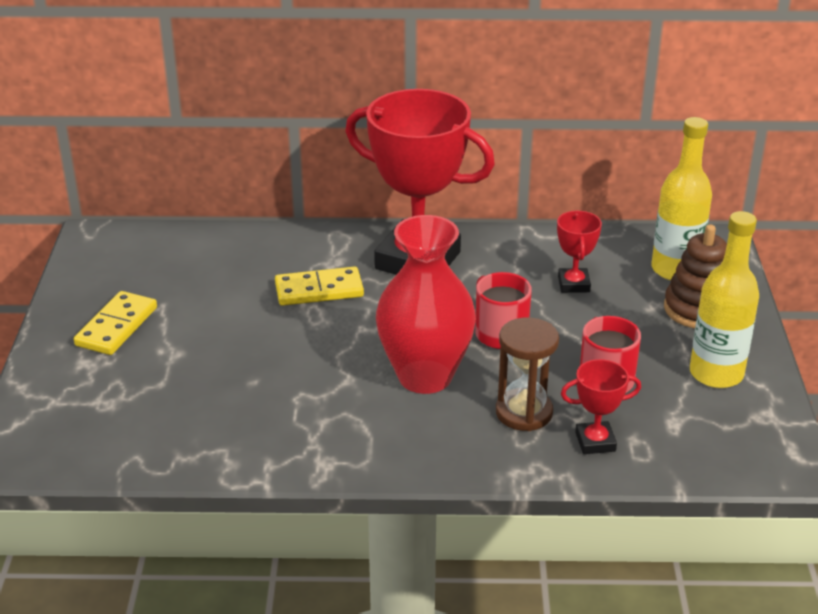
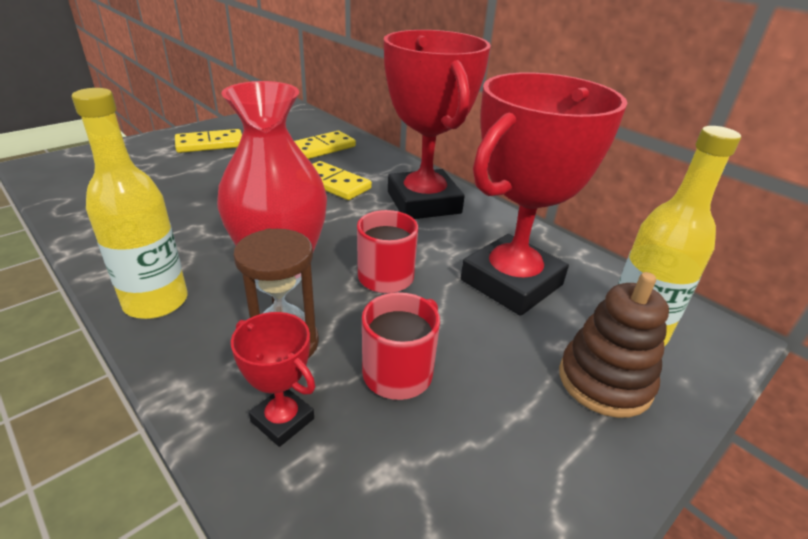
camera: 45 degrees right, 0 degrees up
(230, 262) = (321, 148): none -> yellow domino
(574, 284) = (511, 282): red trophy -> red trophy, size x2.31
(716, 374) = (521, 462): yellow bottle -> yellow bottle (156, 302)

